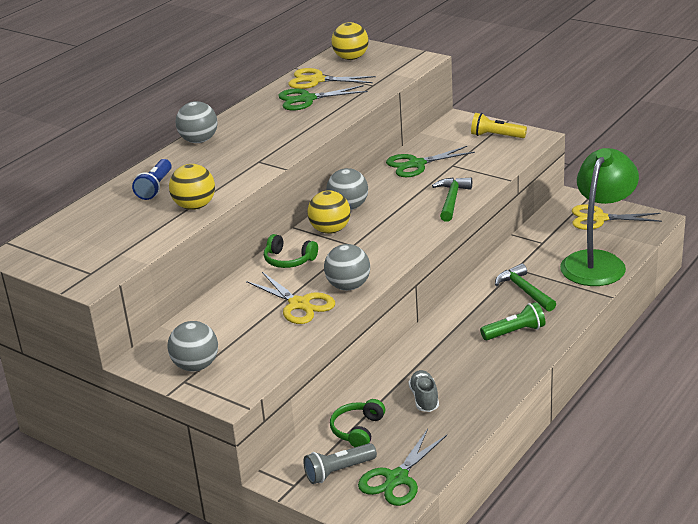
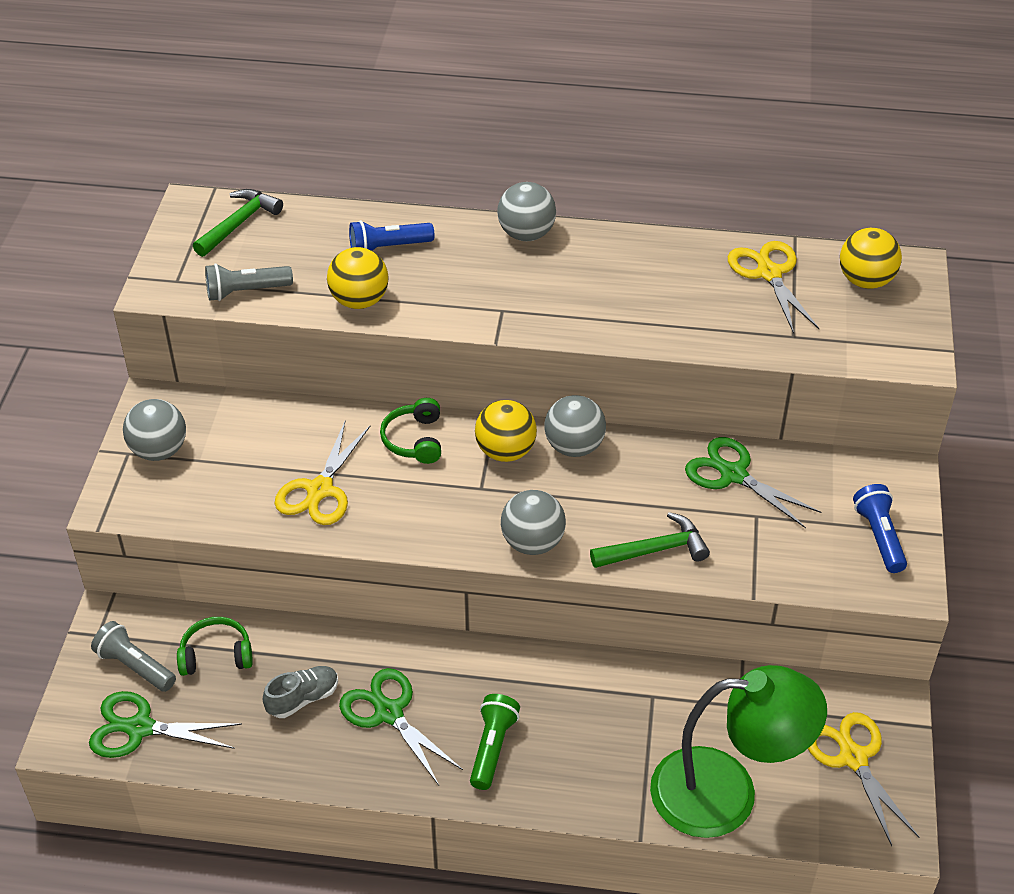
camera: 60 degrees right, 15 degrees up
(135, 247) = (246, 291): none -> grey flashlight
(307, 99) = (704, 286): green scissors -> green scissors (388, 713)
(348, 286) = (381, 521): grey ball -> grey ball (532, 543)
(496, 136) = (879, 536): yellow flashlight -> blue flashlight
(515, 332) = (492, 747): green flashlight -> green flashlight turned 120 degrees counterclockwise
(524, 290) = (600, 724): green hammer -> green hammer (239, 223)

